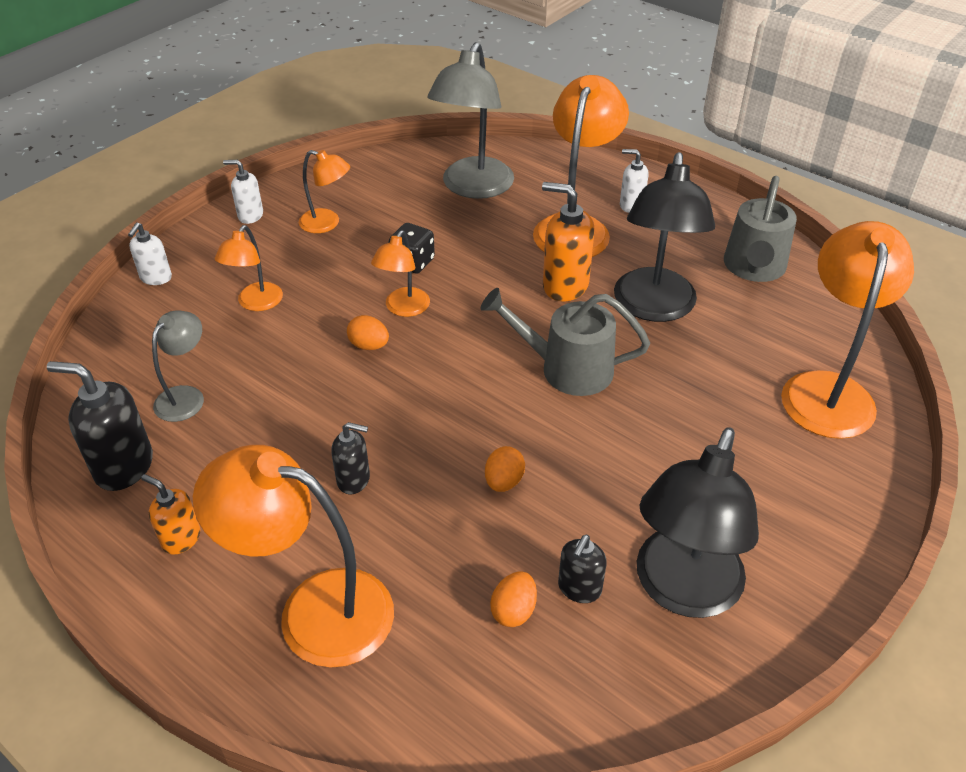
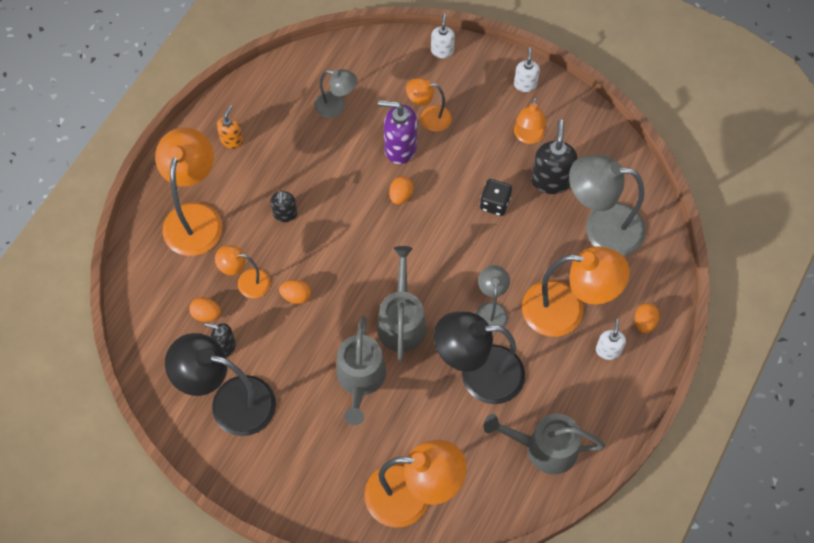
camera: 80 degrees right, 20 degrees up
(123, 467) = (277, 95): black soap dispenser -> black soap dispenser (551, 180)
(156, 278) = (442, 51): white soap dispenser -> white soap dispenser turned 90 degrees clockwise
(291, 337) = (400, 148): none -> purple soap dispenser
(403, 308) = (442, 208): orange lamp -> orange lamp (246, 282)
(565, 285) = (491, 310): orange soap dispenser -> grey lamp
(599, 176) = (644, 322): none -> orange egg
(653, 422) = (360, 380): none -> grey watering can

